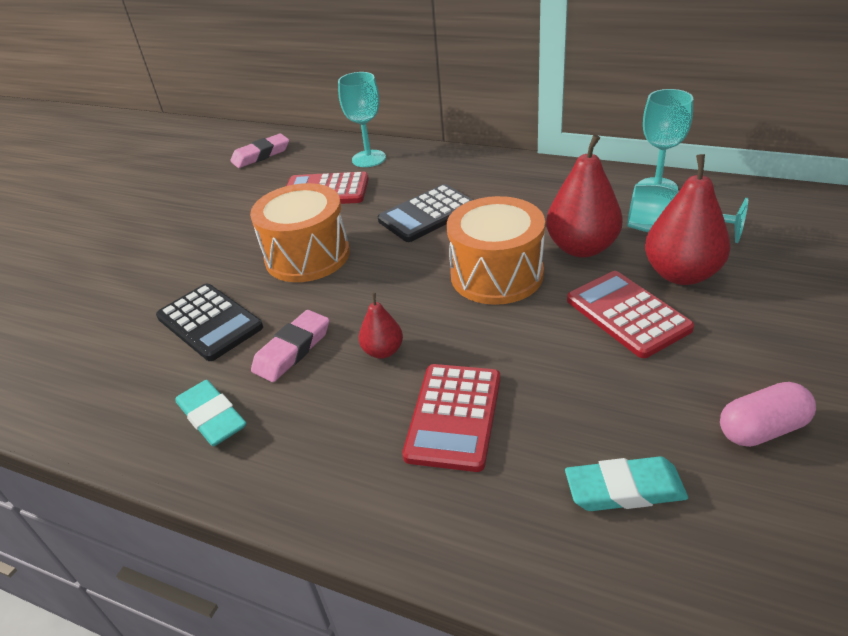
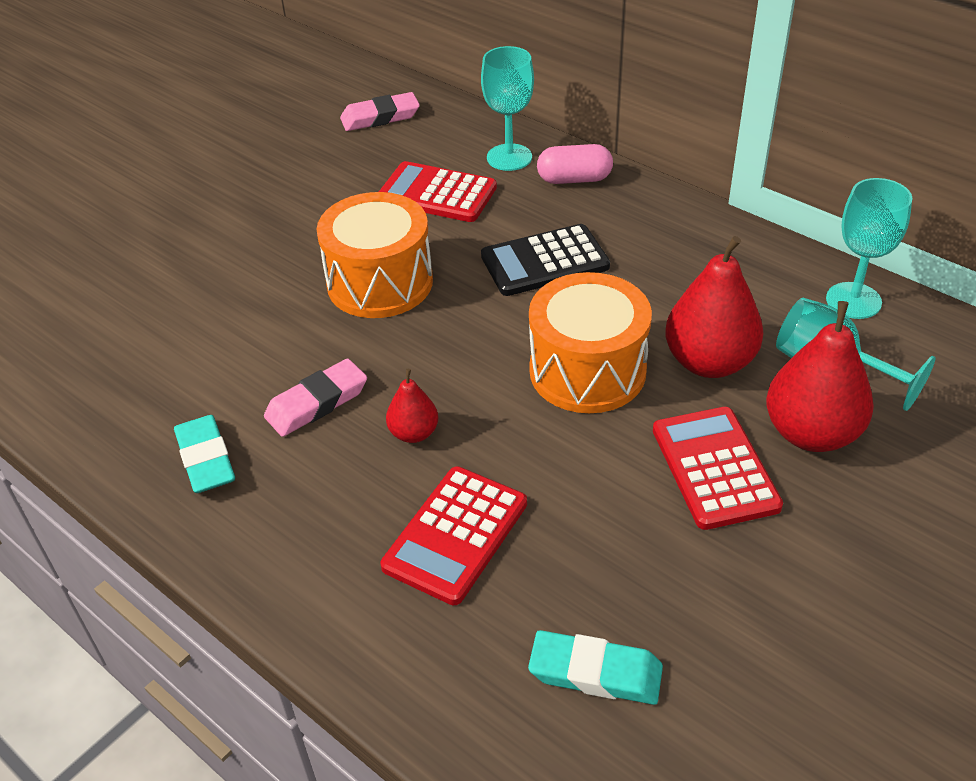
camera: 15 degrees right, 5 degrees up
(209, 322) = (241, 341): black calculator -> none
(762, 429) = (786, 654): pink capsule -> pink capsule (574, 179)

